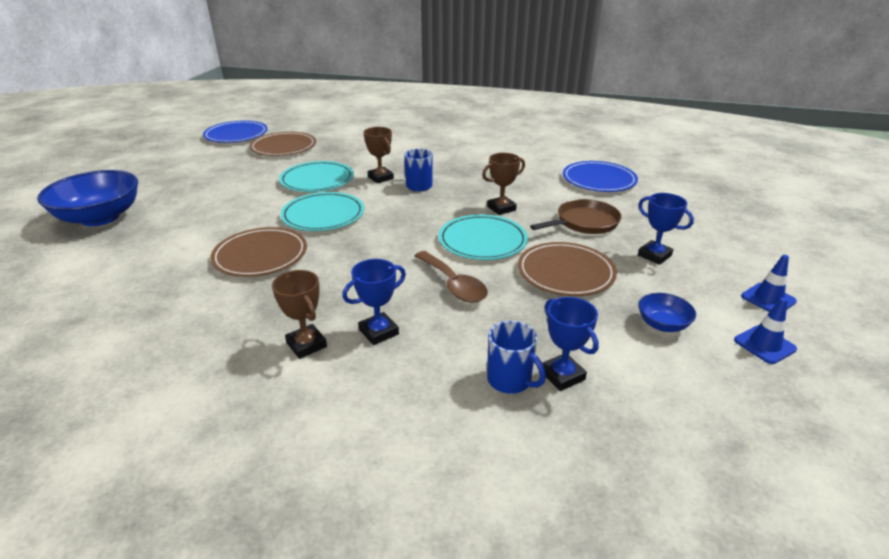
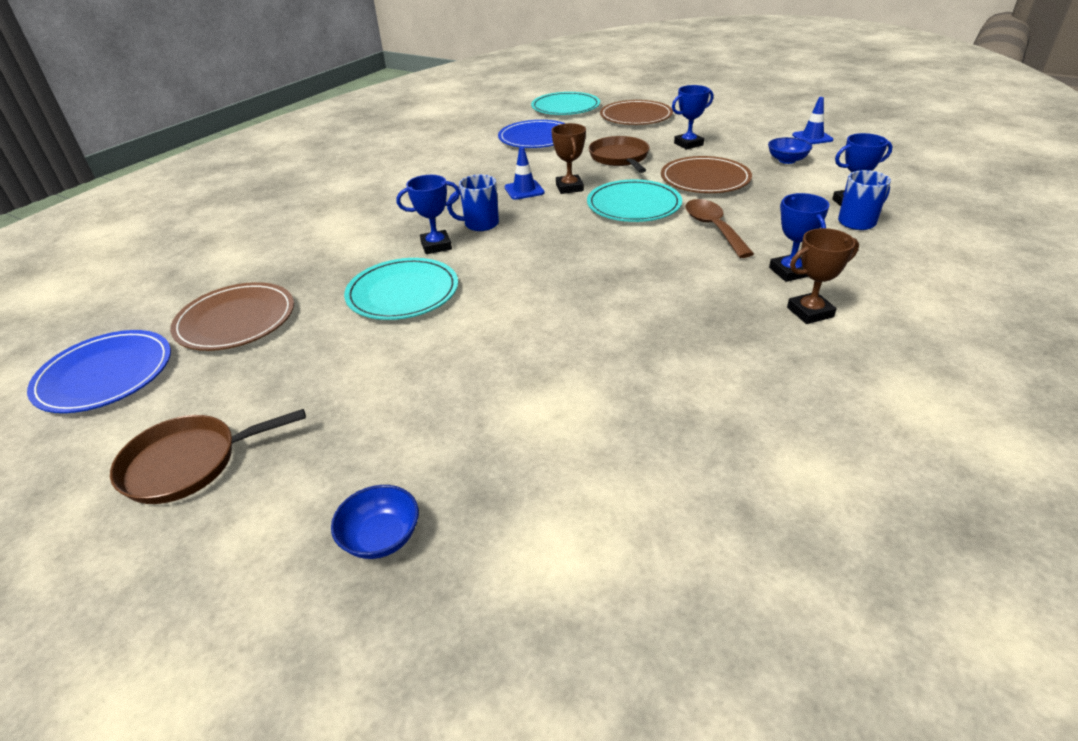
camera: 70 degrees left, 5 degrees up
(100, 218) = (381, 537): blue bowl -> blue bowl, size x0.47
(166, 167) = (188, 463): none -> brown pan
(260, 255) = (611, 342): brown plate -> brown plate (636, 116)
(323, 215) = (520, 292): turquoise plate -> turquoise plate (565, 107)
(380, 178) = (436, 246): brown trophy -> blue trophy
(453, 284) = (713, 228): brown spoon -> brown spoon turned 90 degrees counterclockwise
(768, 299) = (758, 125): blue traffic cone -> blue traffic cone (524, 190)

